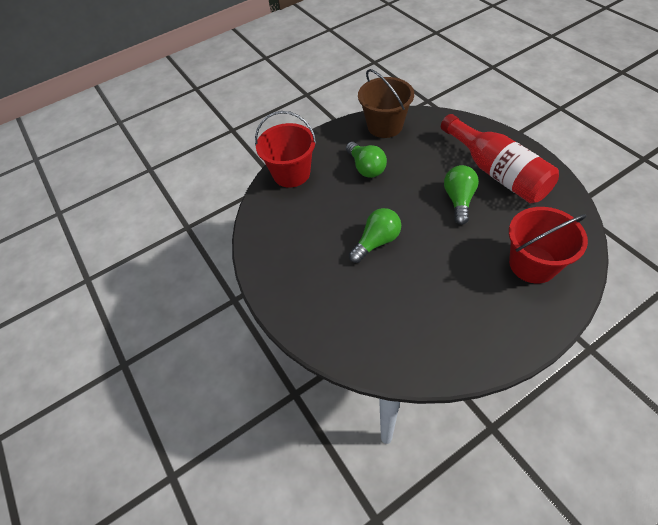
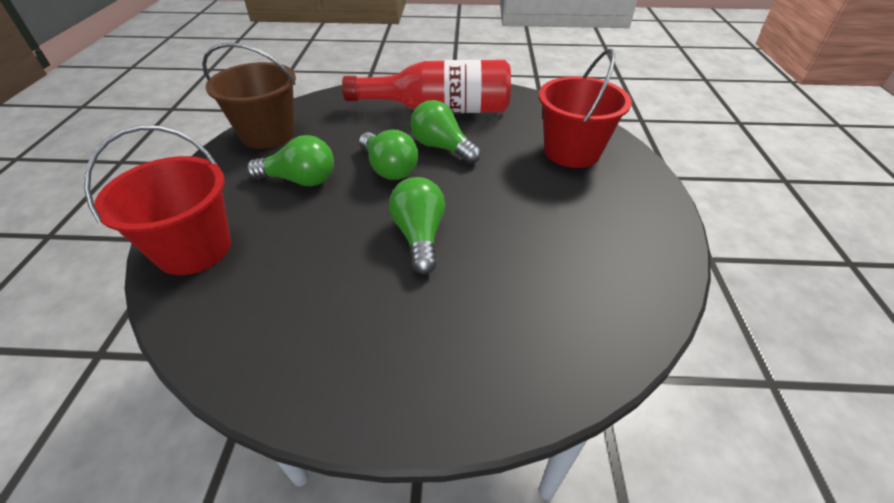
camera: 60 degrees left, 10 degrees down
(413, 192) = (389, 169): none -> green light bulb

